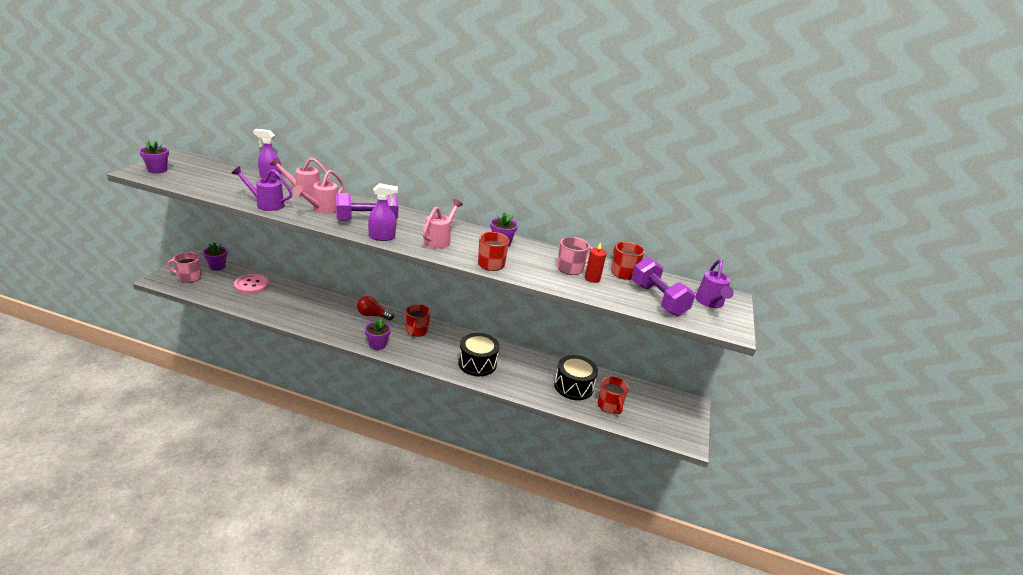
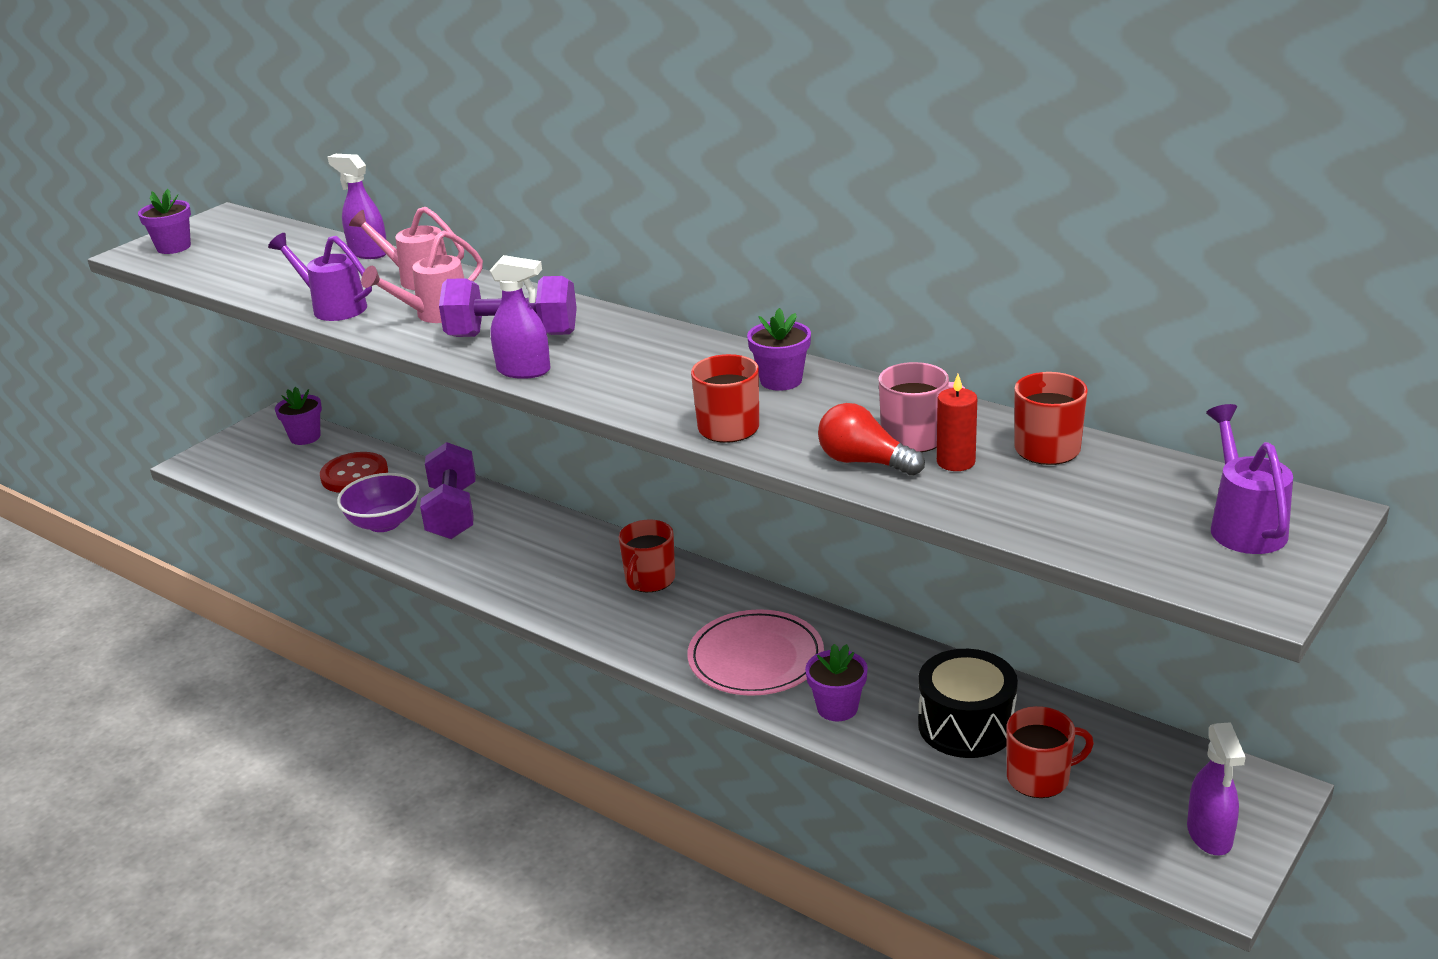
camera: 25 degrees right, 0 degrees up
(189, 277) = (247, 458): pink mug -> none
(251, 285) = (354, 475): pink button -> red button
(276, 308) = (384, 523): none -> purple bowl
(373, 315) = (569, 543): red light bulb -> red light bulb (864, 462)
(377, 345) = (555, 606): purple flower pot -> purple flower pot (837, 708)
(439, 240) = (643, 375): pink watering can -> none
(477, 363) = (756, 658): black drum -> pink plate
(609, 406) = (1039, 778): red mug -> red mug turned 105 degrees counterclockwise
(658, 299) = (1099, 514): purple dumbbell -> purple dumbbell (452, 512)
(678, 423) = (1209, 835): none -> purple spray bottle
(710, 303) = (1244, 525): purple watering can -> purple watering can turned 150 degrees clockwise

